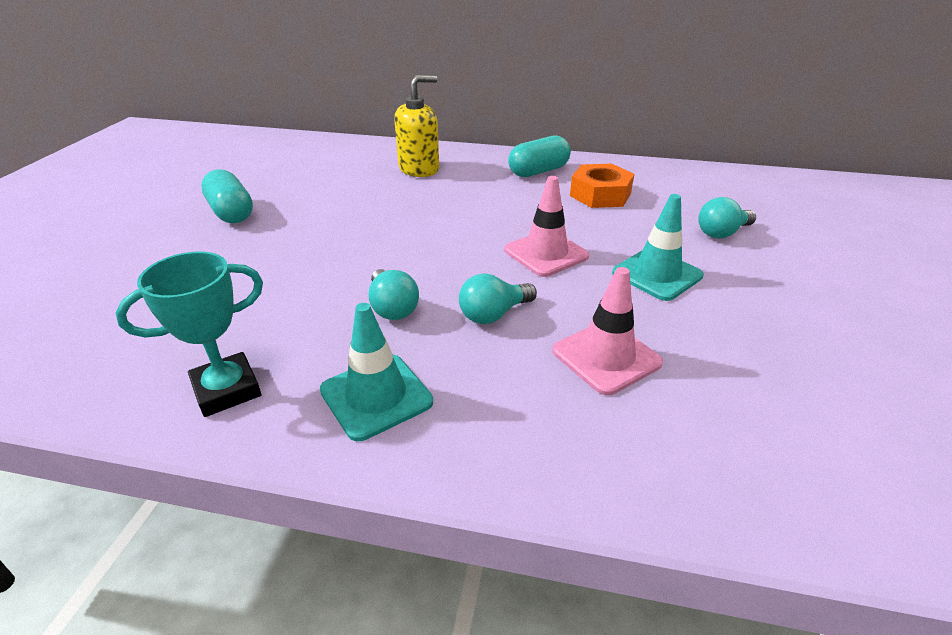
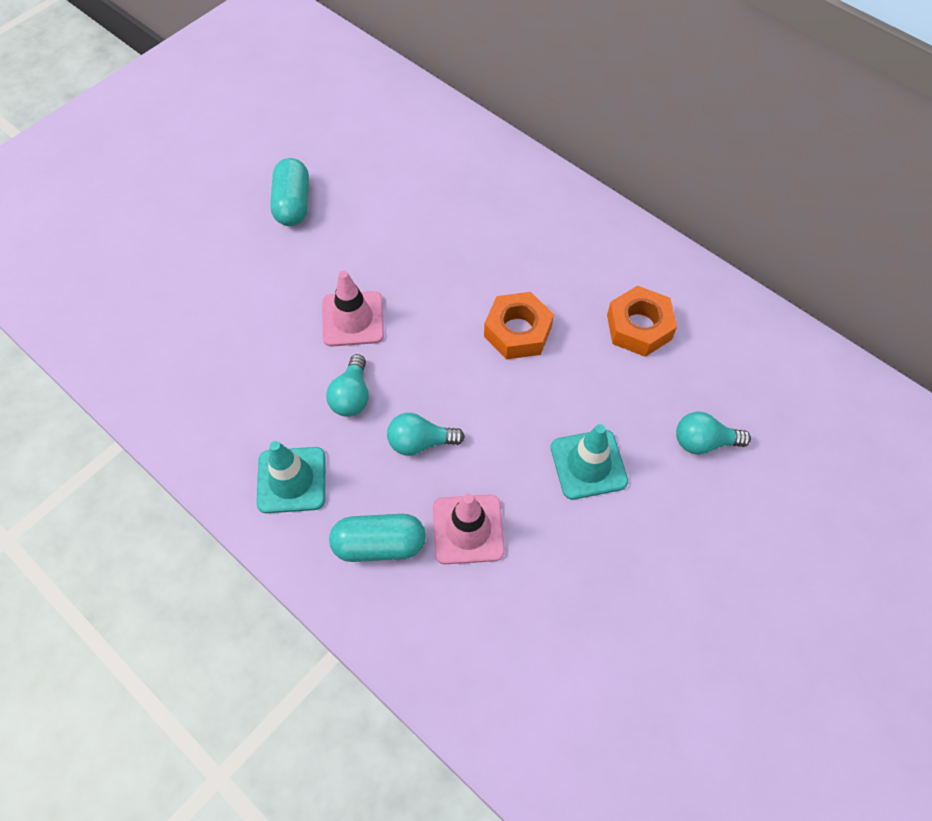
camera: 30 degrees right, 25 degrees up
(227, 390) = (206, 424): turquoise trophy -> none
(419, 169) = (493, 201): yellow soap dispenser -> none
(510, 223) = (517, 332): none -> orange nut
(538, 171) = (609, 258): turquoise capsule -> turquoise capsule (379, 545)
(546, 253) = (516, 390): pink traffic cone -> pink traffic cone (353, 319)

